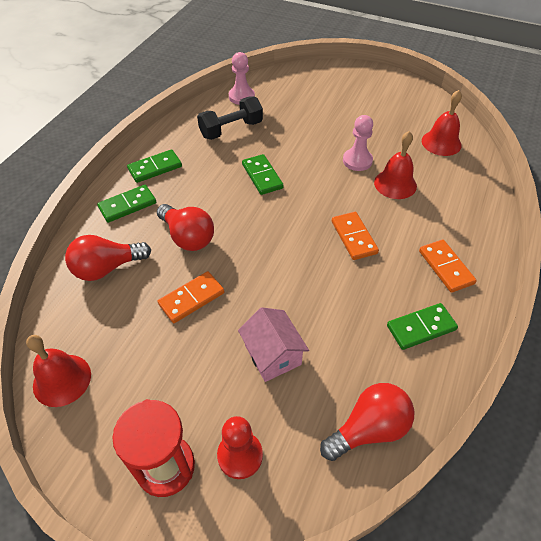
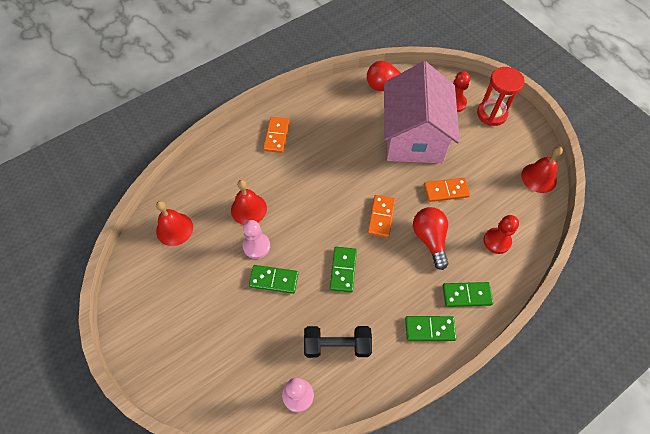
camera: 150 degrees left, 10 degrees up
(107, 268) = (497, 241): red light bulb -> red pawn
(273, 355) = (413, 137): pink house -> pink house, size x2.20
(354, 237) = (314, 182): orange domino -> orange domino (381, 217)
(421, 327) = (323, 113): green domino -> green domino (273, 280)

